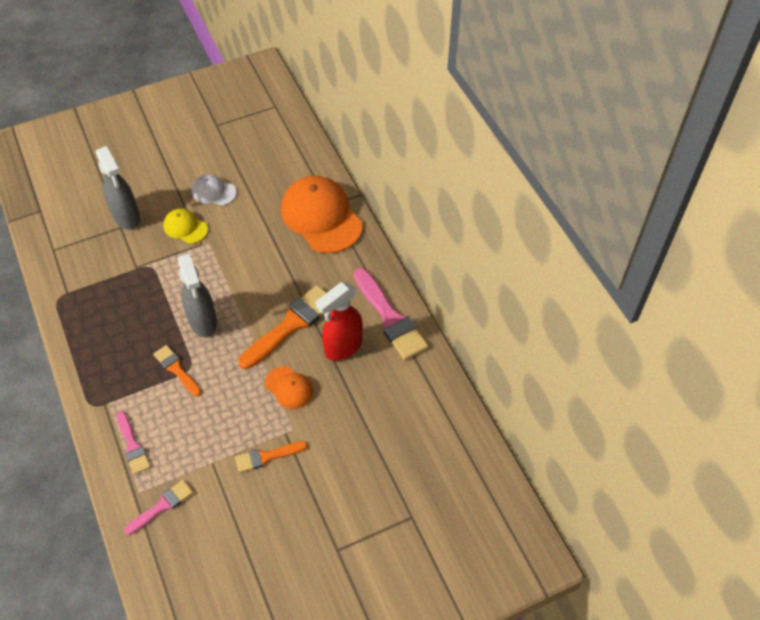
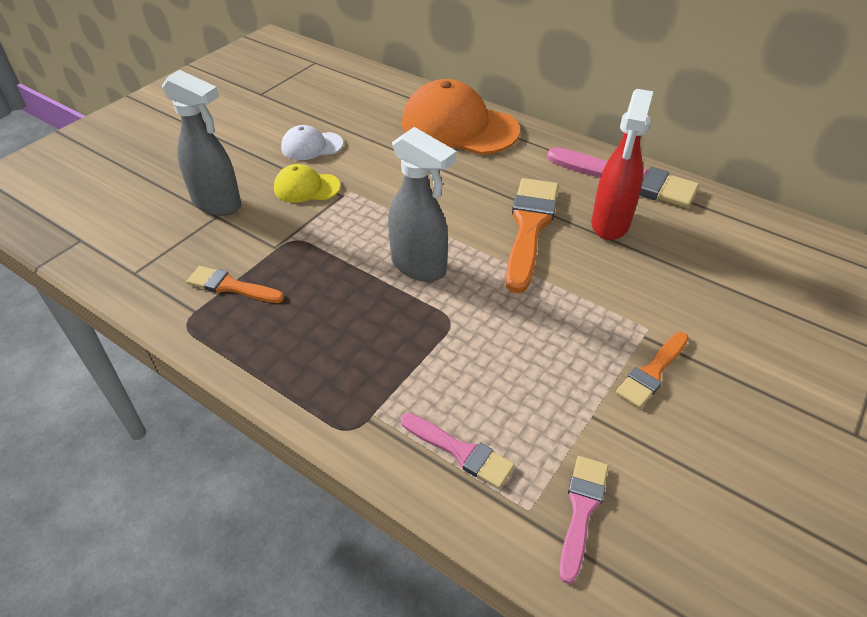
camera: 30 degrees left, 10 degrees down
(176, 369) = (434, 331): orange brush -> orange brush (231, 286)
(289, 387) = (595, 287): orange cap -> none

